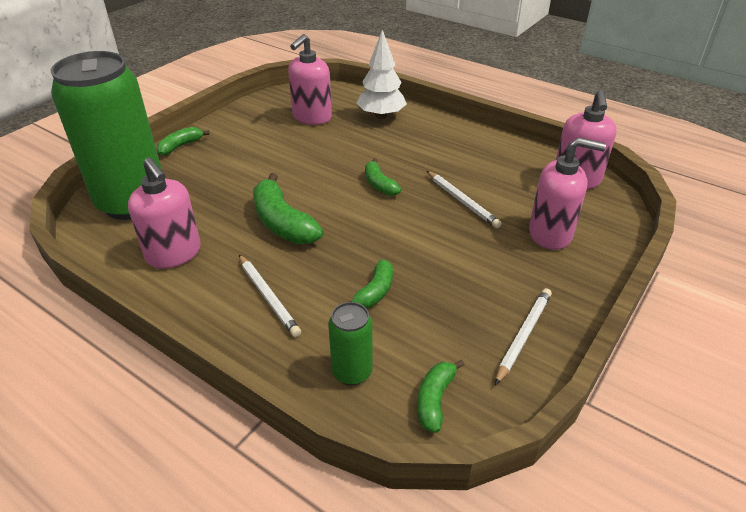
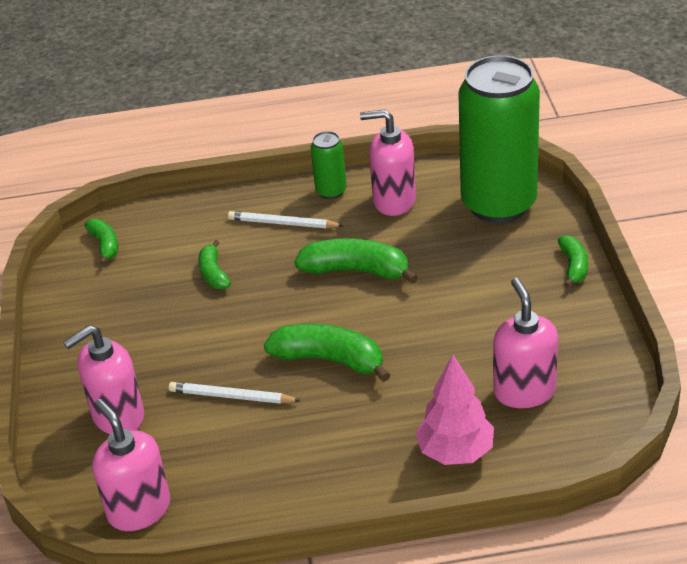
camera: 140 degrees right, 0 degrees up
(352, 372) = (171, 225): green can -> green can (331, 191)
(379, 185) = (329, 359): green banana -> green banana, size x1.74
(381, 116) = (455, 452): white tree -> pink tree
(523, 335) = (77, 315): white pencil -> none

